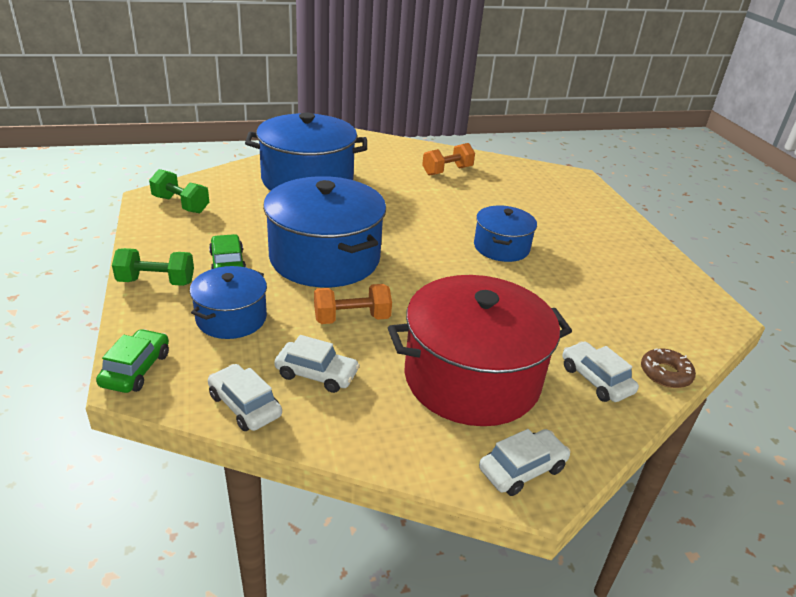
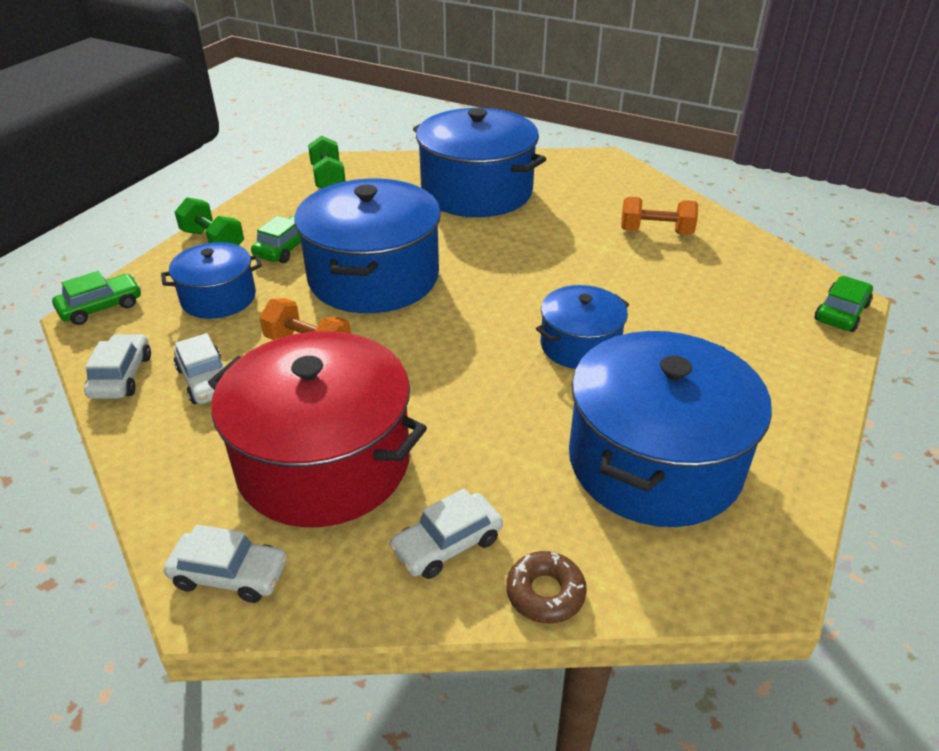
camera: 45 degrees right, 5 degrees up
(584, 183) = (841, 312): none -> green car
(596, 379) = (447, 544): white car -> white car turned 135 degrees counterclockwise
(616, 288) = (654, 462): none -> blue pot

